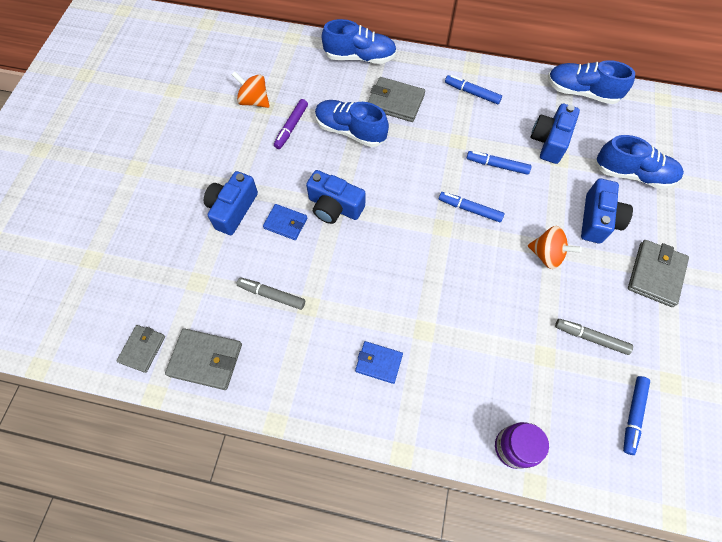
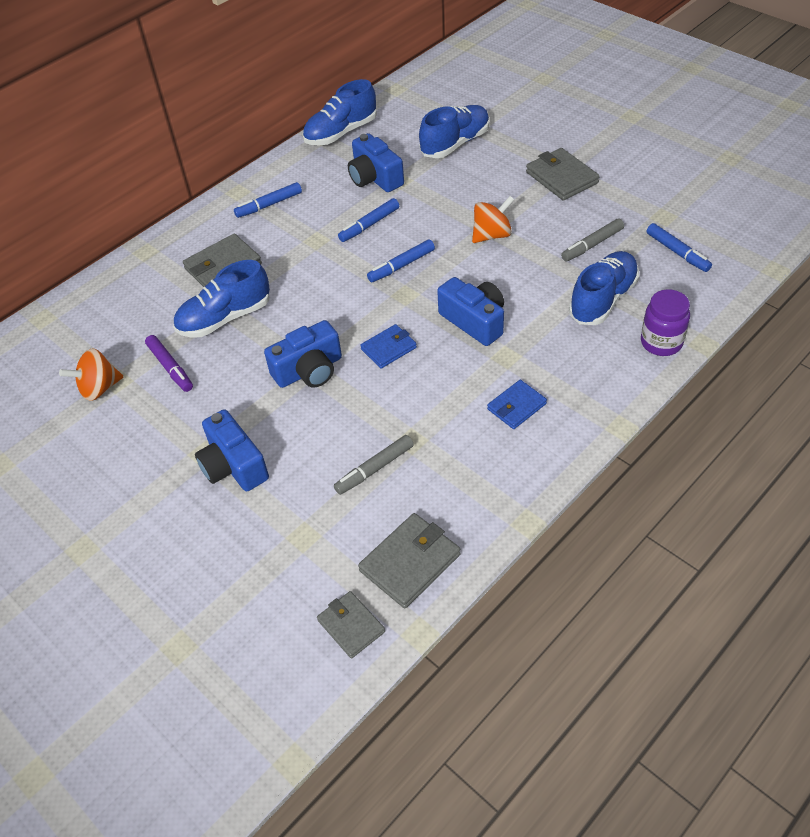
camera: 55 degrees left, 15 degrees down
(285, 223) = (294, 422): blue wallet -> blue wallet (388, 348)
(359, 57) = (134, 270): blue shoe -> blue shoe (603, 300)
(598, 220) = (482, 186): blue camera -> blue camera (474, 321)

